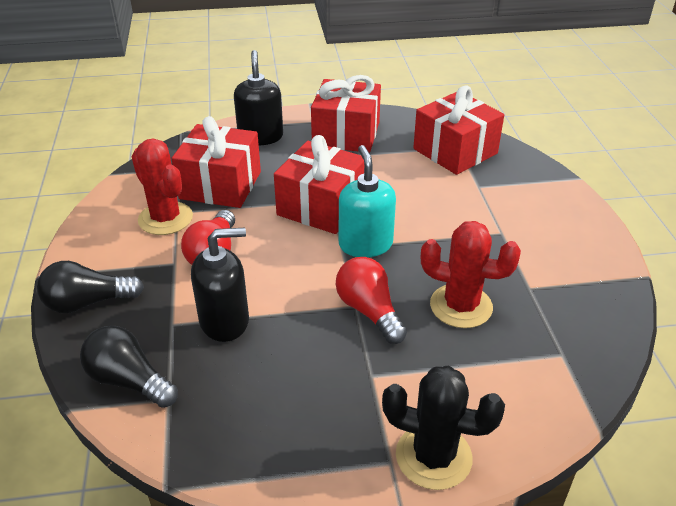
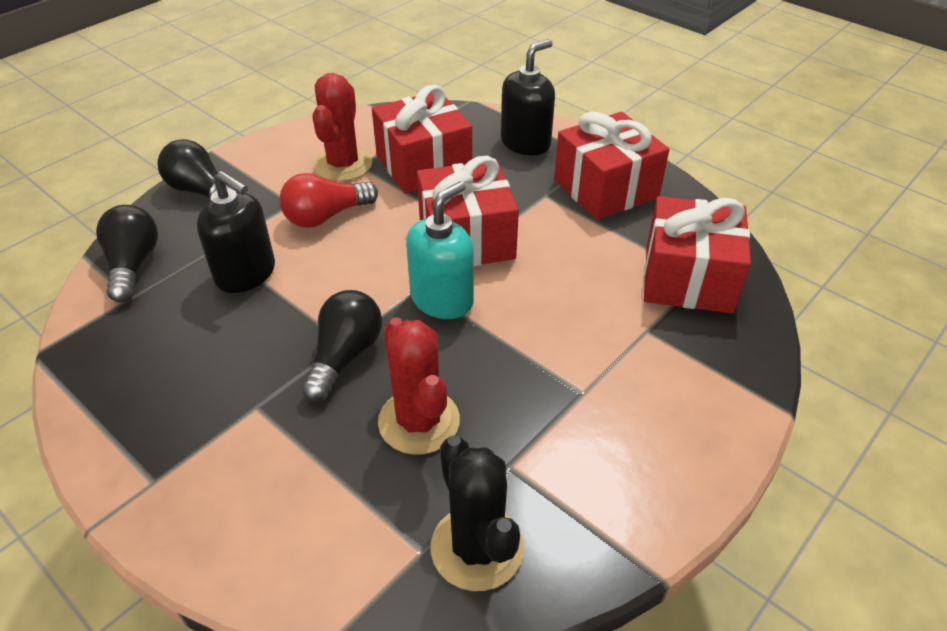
camera: 50 degrees right, 5 degrees up
(369, 311) = (344, 356): red light bulb -> black light bulb
(433, 456) = (180, 511): black cactus -> black cactus (477, 548)

